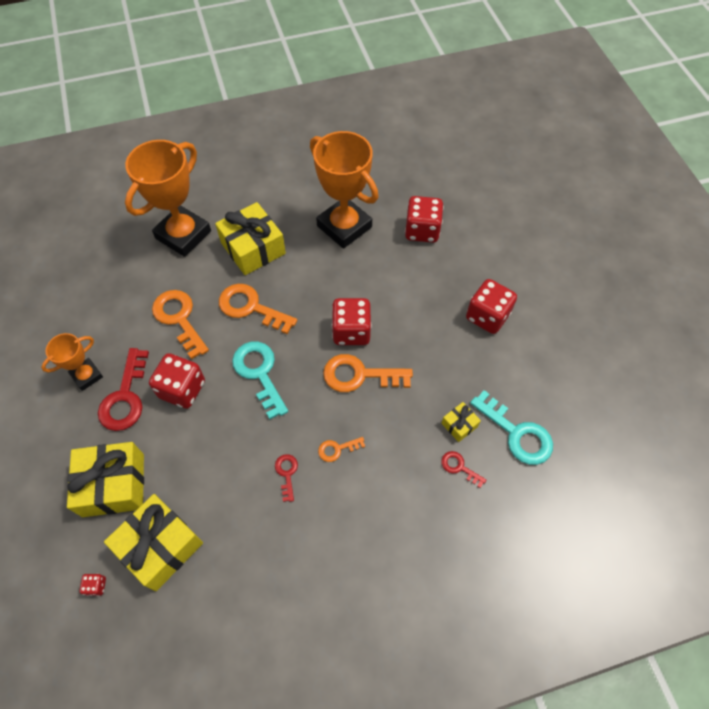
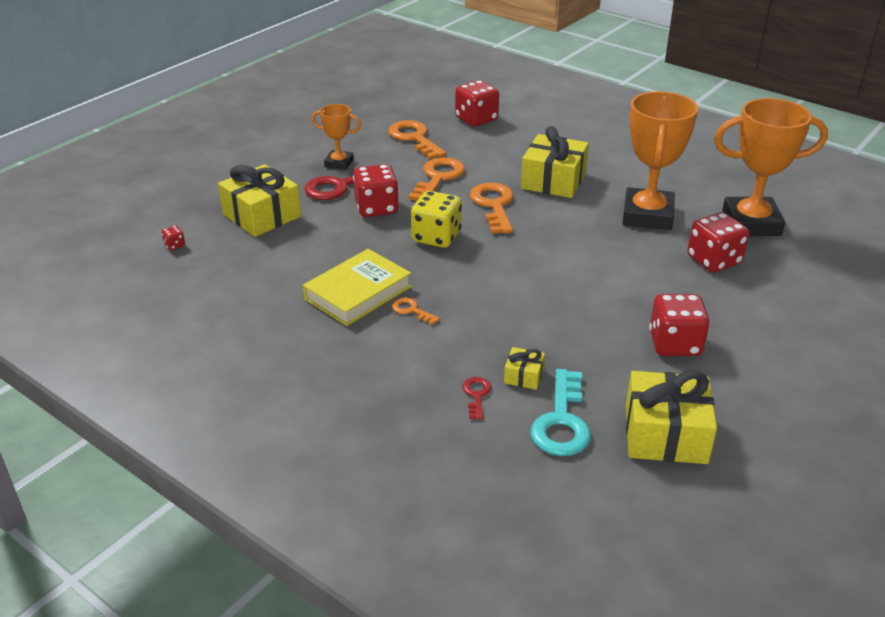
camera: 55 degrees right, 25 degrees down
(160, 546) = (232, 259): yellow gift -> yellow gift (665, 434)
(183, 235) = (518, 145): orange trophy -> orange trophy (751, 223)
(259, 373) = (436, 237): turquoise key -> yellow dice
(287, 473) = (358, 293): red key -> yellow book
(351, 331) = (541, 267): red dice -> red dice (476, 119)
(359, 375) = (501, 291): orange key -> orange key (414, 138)

